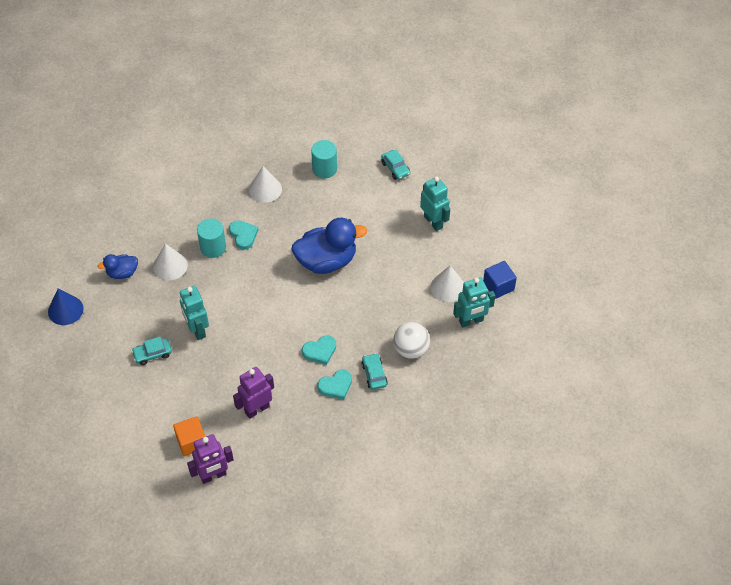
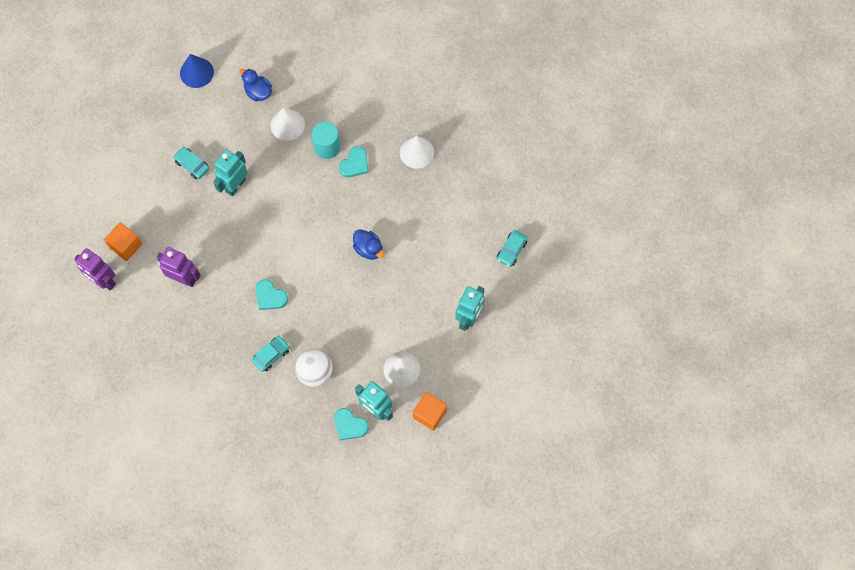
camera: 60 degrees right, 15 degrees up
(324, 169) = (471, 189): turquoise cylinder -> none
(326, 261) = (368, 249): blue duck -> blue duck, size x0.52
(336, 386) = (242, 329): turquoise heart -> turquoise heart (349, 425)
(498, 286) = (429, 414): blue cube -> orange cube

